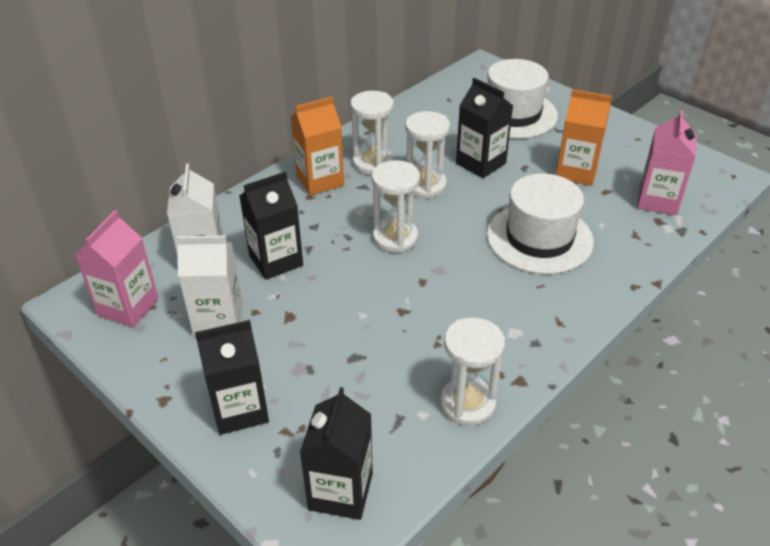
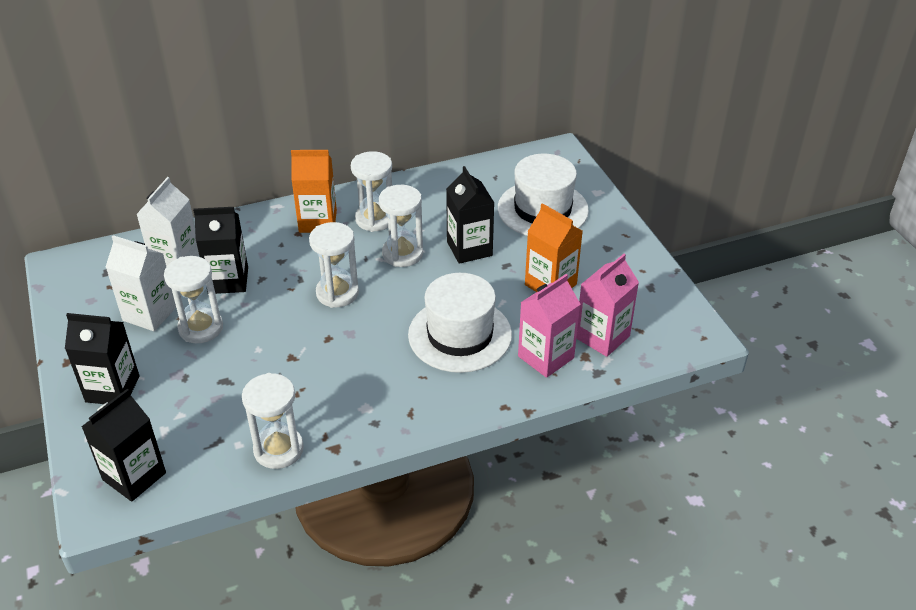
camera: 25 degrees right, 0 degrees up
(128, 307) = (94, 281): pink carton -> pink carton (546, 357)
(286, 315) = (201, 328): none -> white hourglass

